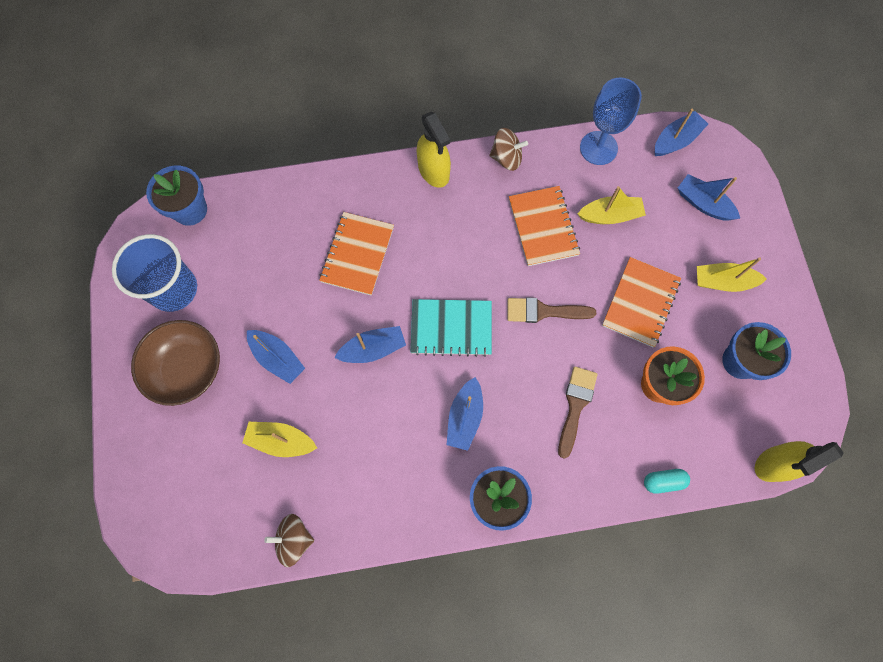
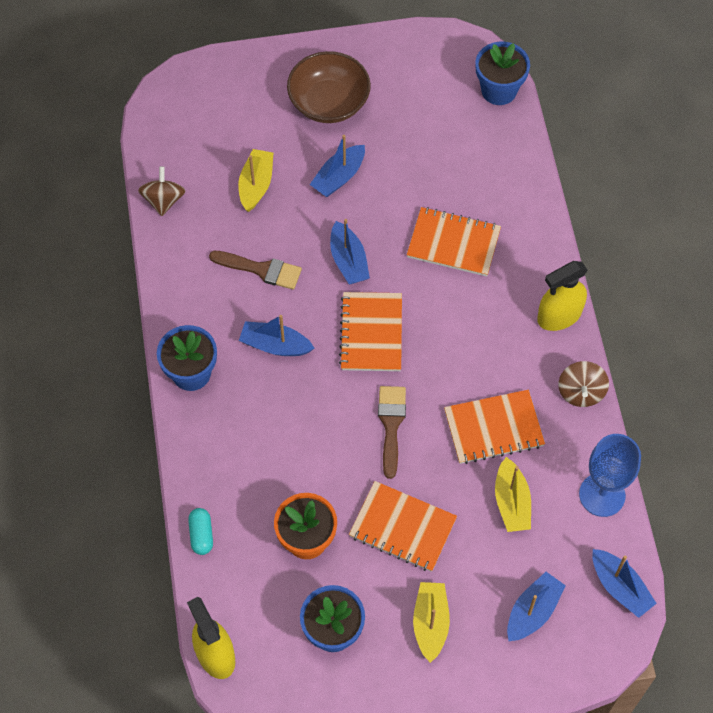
camera: 90 degrees right, 10 degrees down
(173, 289) = (411, 84): blue cup -> none
(451, 328) = (371, 333): turquoise notebook -> orange notebook
(575, 406) = (284, 452): brown brush -> brown brush (261, 269)

